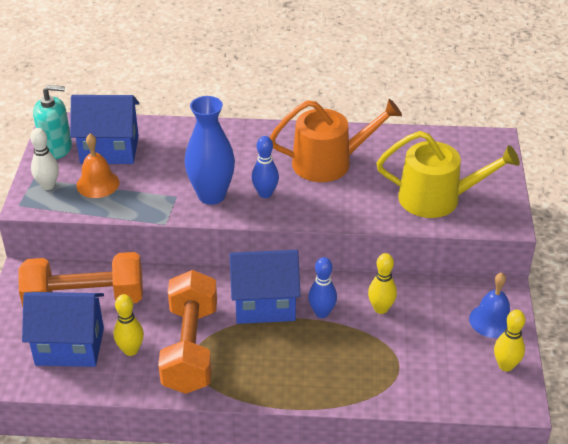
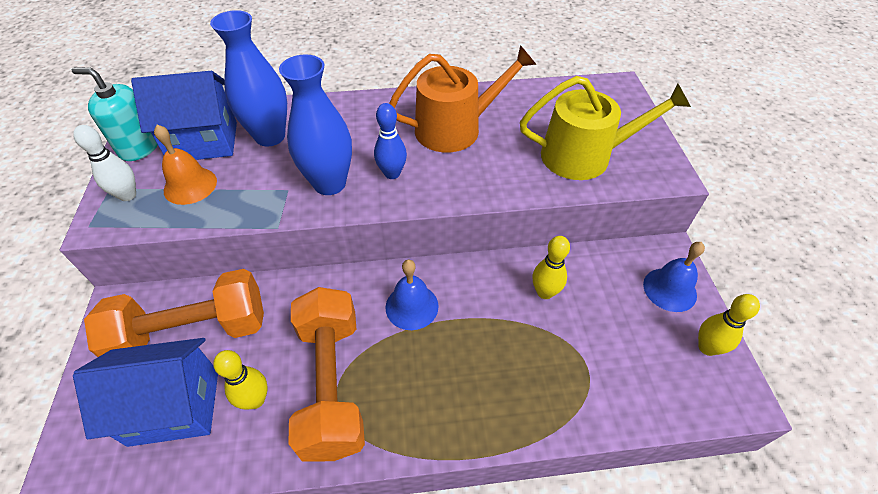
camera: 10 degrees left, 10 degrees up
(56, 148) = (139, 147): turquoise soap dispenser -> turquoise soap dispenser turned 150 degrees counterclockwise
(166, 151) = (270, 136): none -> blue vase
(264, 304) = (412, 306): blue house -> blue bell
(322, 313) = (480, 308): blue bowling pin -> none

